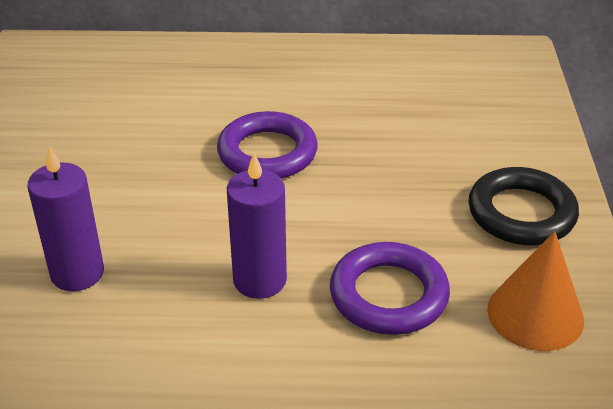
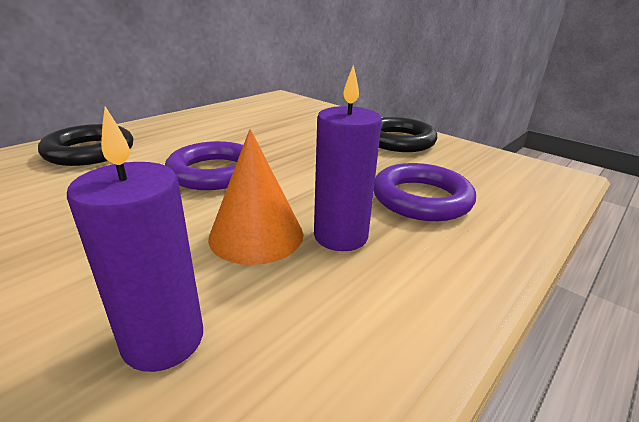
camera: 50 degrees left, 10 degrees down
(210, 70) = (90, 151): none -> black ring
(535, 314) = (486, 170): orange cone -> orange cone (256, 235)

